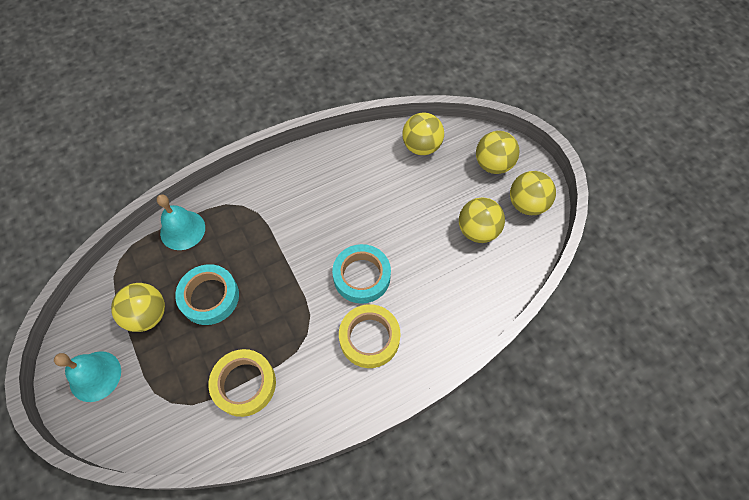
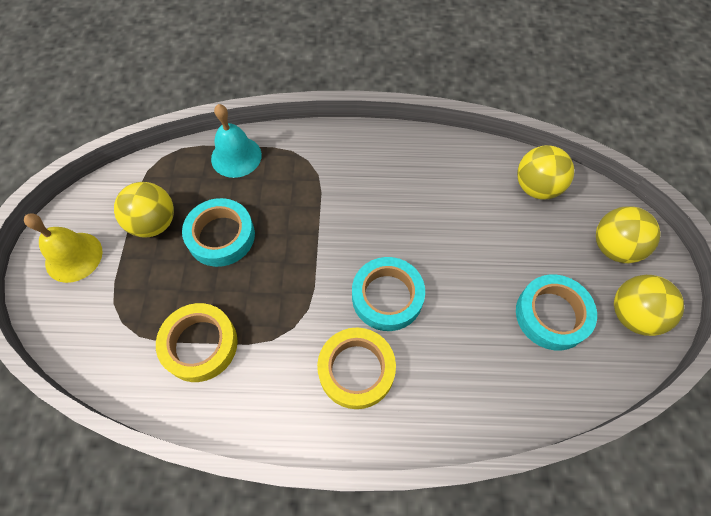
camera: 30 degrees right, 0 degrees up
(95, 376) = (74, 257): turquoise bell -> yellow bell
(477, 231) = (552, 315): yellow ball -> turquoise tape

